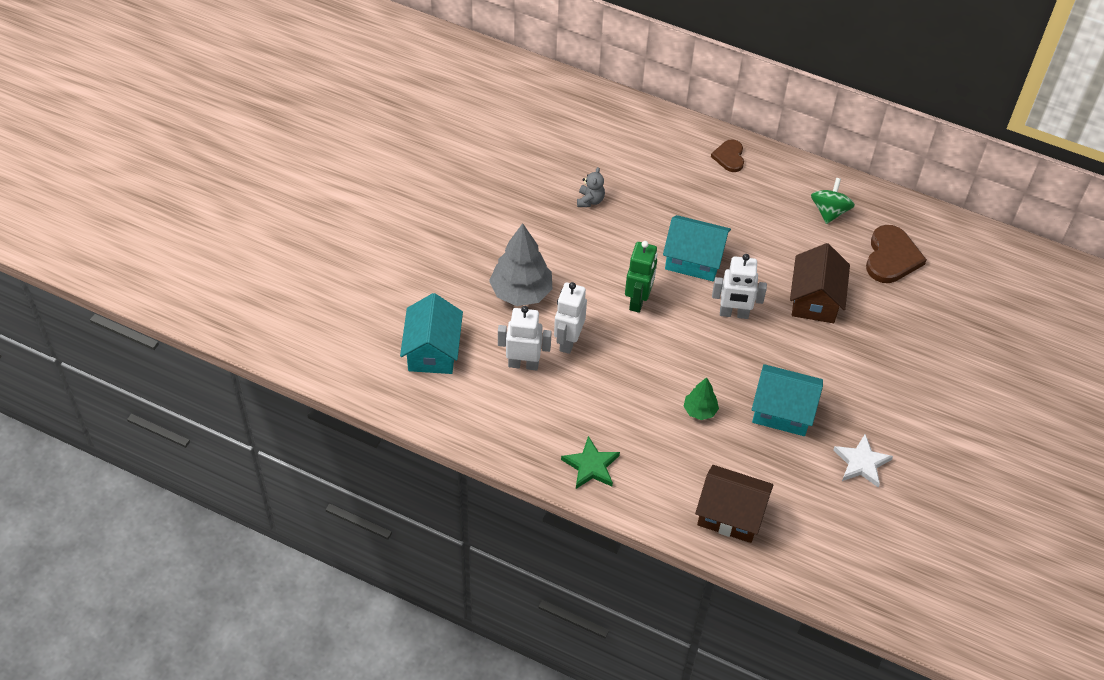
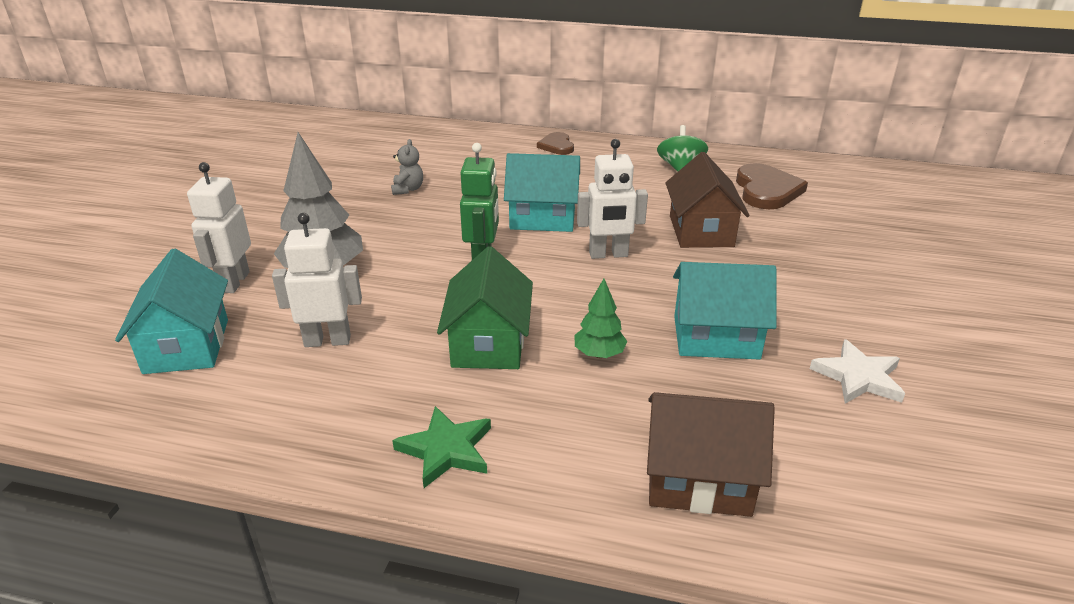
camera: 10 degrees left, 20 degrees down
(568, 341) = (392, 308): white robot -> white robot (234, 282)
(629, 387) = (489, 343): none -> green house

